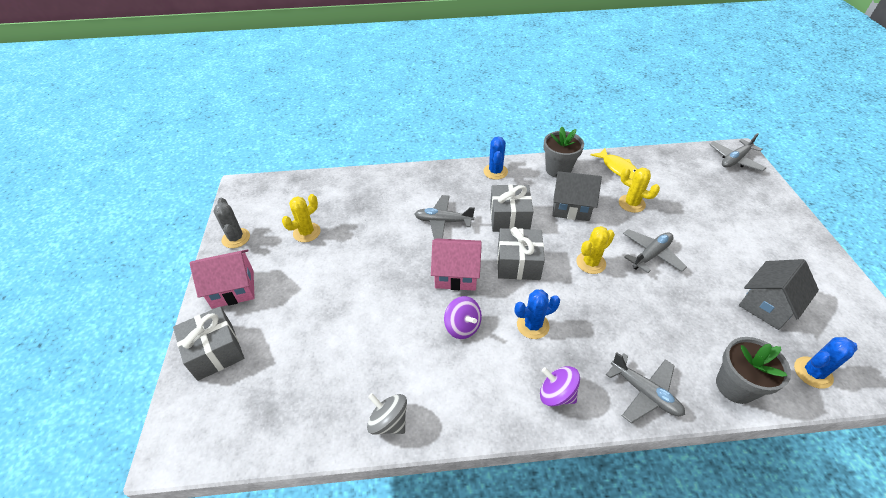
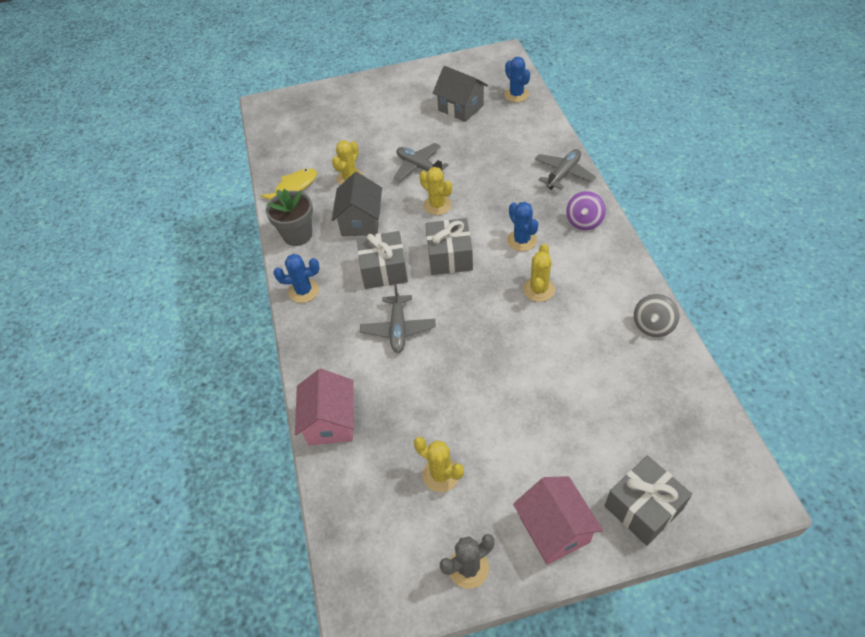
camera: 95 degrees left, 5 degrees up
(456, 274) = (475, 304): pink house -> pink house (330, 422)
(462, 326) = (538, 289): purple spinning top -> yellow cactus
(735, 160) = (277, 108): grey plane -> none
(735, 386) = (541, 130): grey flower pot -> none

